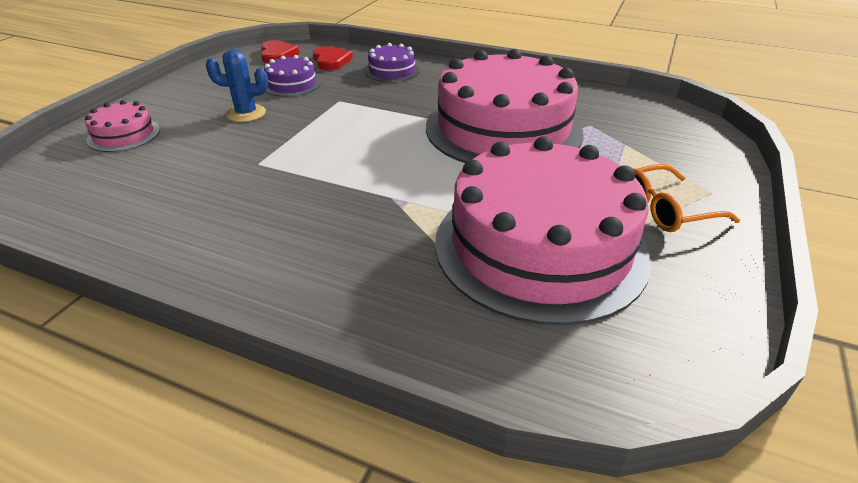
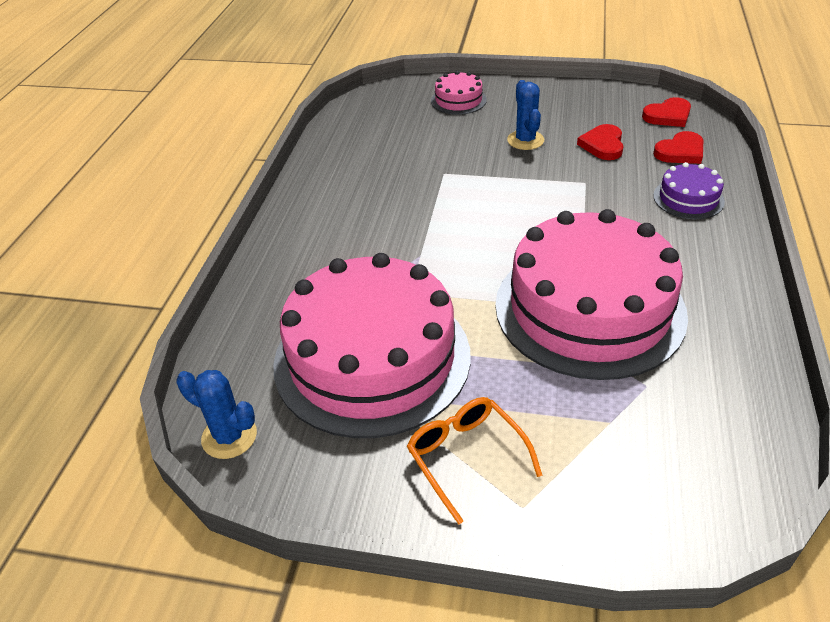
camera: 80 degrees right, 5 degrees up
(291, 84) = (603, 145): purple cake -> red heart
(655, 372) = (229, 436): none -> blue cactus

